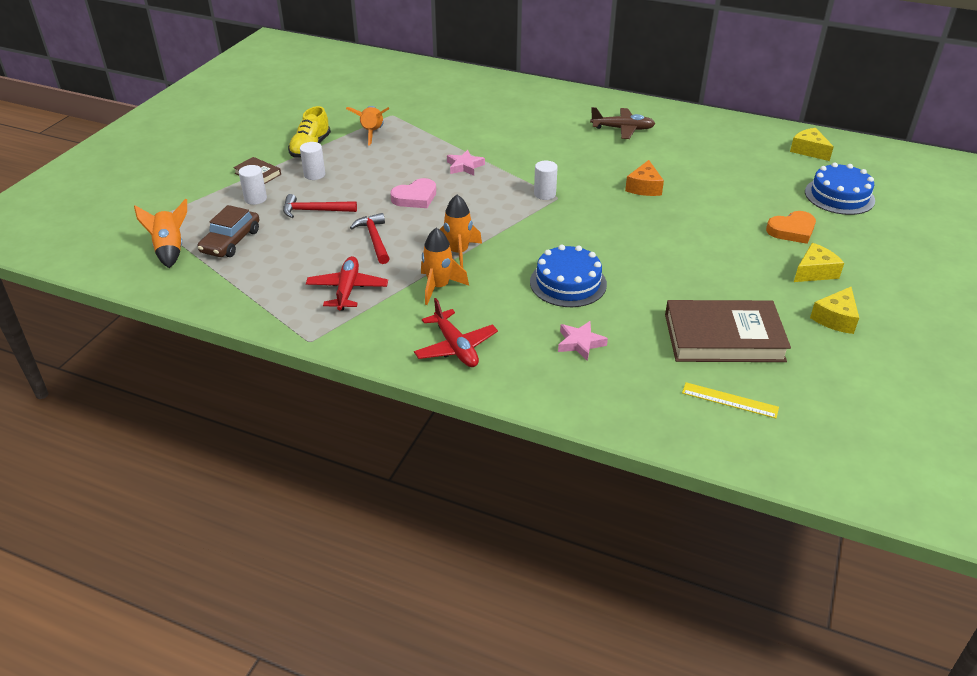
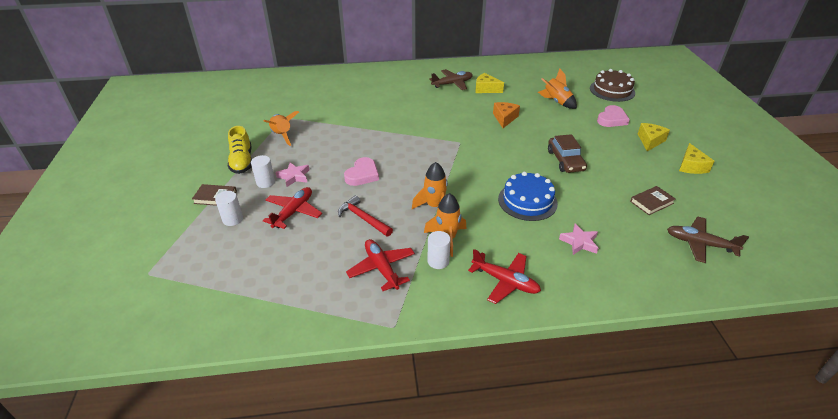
camera: 30 degrees left, 0 degrees up
(170, 250) = (192, 294): orange rocket -> orange rocket (556, 102)
(231, 241) = (244, 265): brown car -> brown car (565, 160)
(315, 211) = (293, 212): red hammer -> red plane
(464, 166) = (375, 140): pink star -> pink star (294, 176)
(544, 194) = (449, 143): white cylinder -> white cylinder (438, 261)
(644, 187) = (504, 118): orange cheese -> orange cheese turned 150 degrees counterclockwise
(723, 337) = (651, 202): brown book -> brown book, size x0.47
(729, 400) = (700, 244): yellow ruler -> brown plane
(792, 230) = (612, 119): orange heart -> pink heart
(809, 150) = (568, 68): yellow cheese -> yellow cheese (486, 89)
(839, 196) = (612, 90): blue cake -> brown cake

